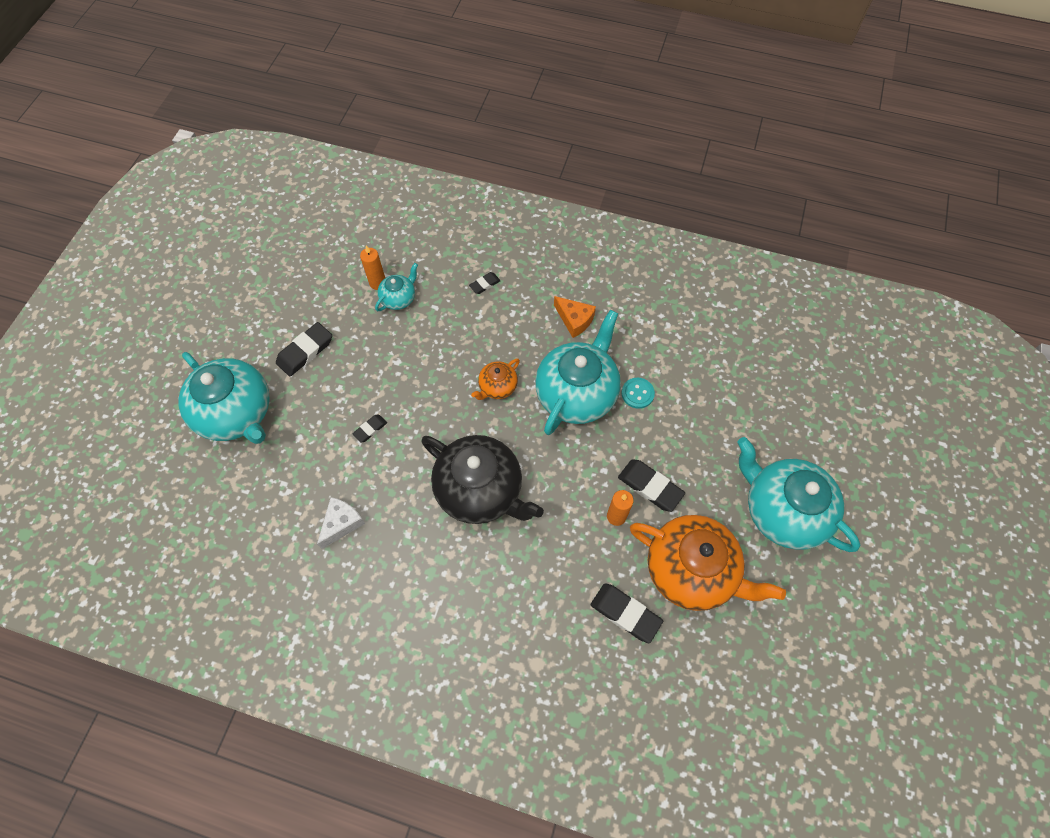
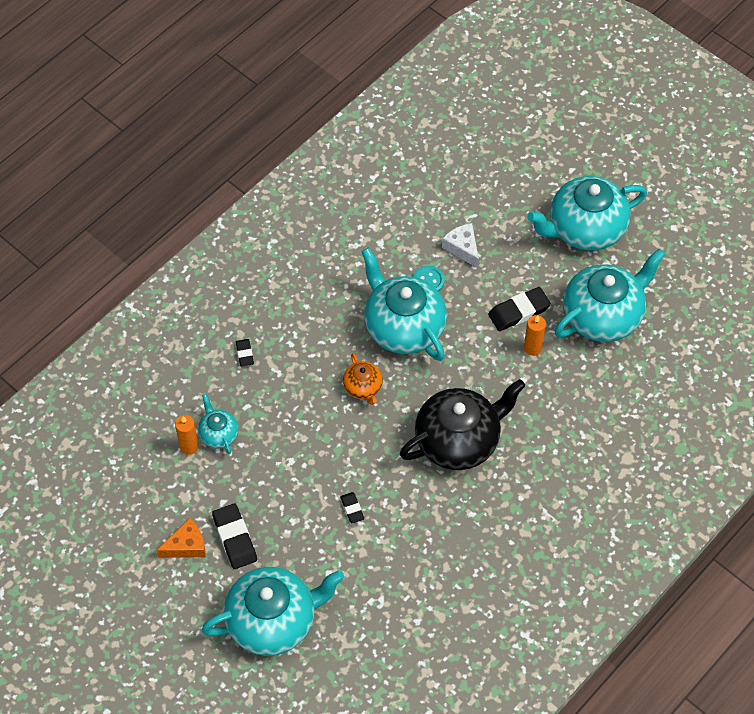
camera: 65 degrees left, 5 degrees down
(341, 523) = (435, 563): white cheese -> white cheese (462, 248)
(574, 320) = (326, 296): orange cheese -> orange cheese (186, 545)
(625, 613) = (616, 378): black eraser -> none
(691, 570) = (603, 316): orange teapot -> turquoise teapot

